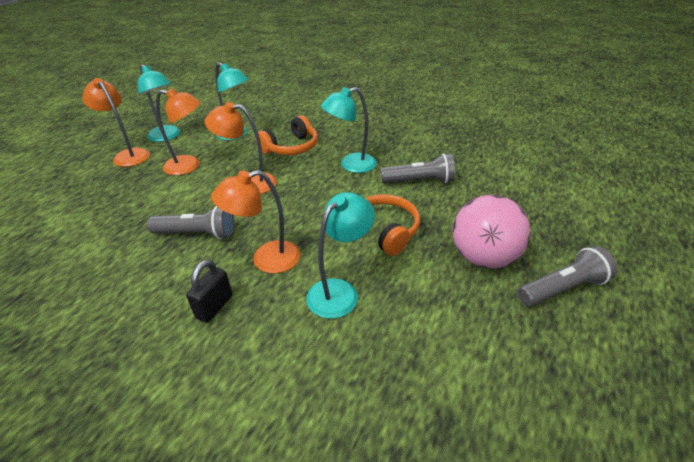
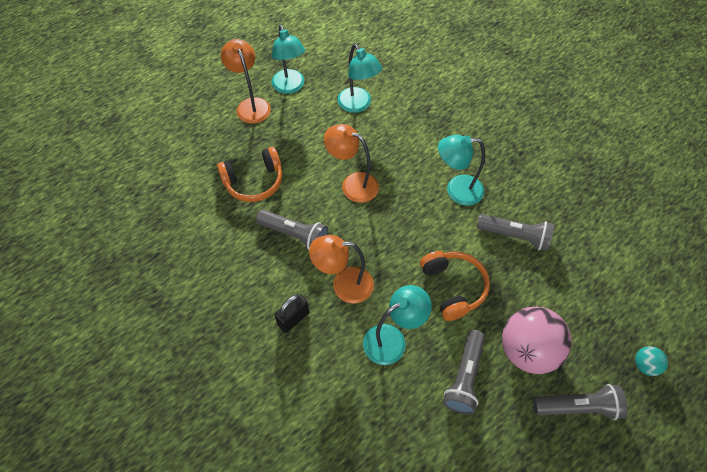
camera: 20 degrees right, 20 degrees up
(189, 166) = (303, 140): orange lamp -> none
(291, 147) = (406, 144): orange headphones -> orange headphones (254, 182)
(435, 300) = (464, 377): none -> grey flashlight
(594, 237) = (644, 365): none -> turquoise ball

